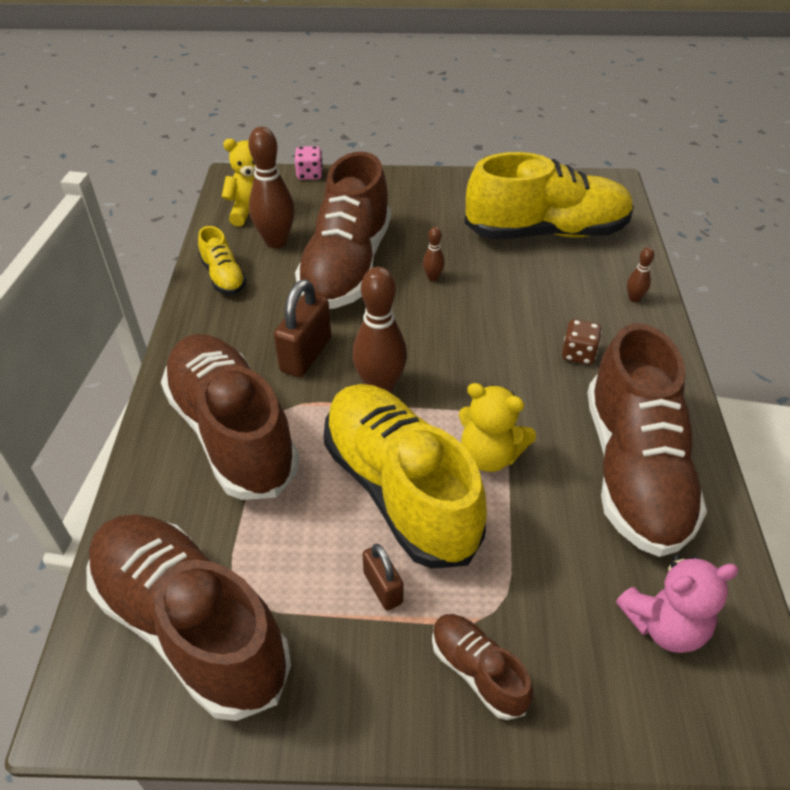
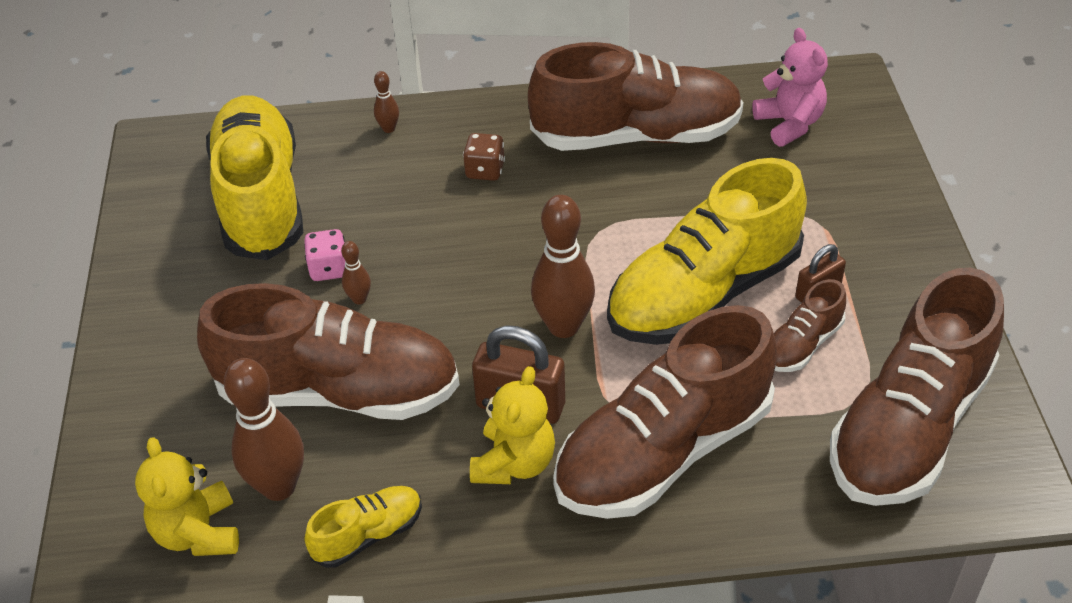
camera: 95 degrees left, 0 degrees up
(309, 174) = (90, 478): pink dice -> pink dice (329, 269)
(477, 671) = (871, 226): brown shoe -> brown shoe (802, 344)
(489, 455) = (643, 231): yellow teddy bear -> yellow teddy bear (514, 463)

